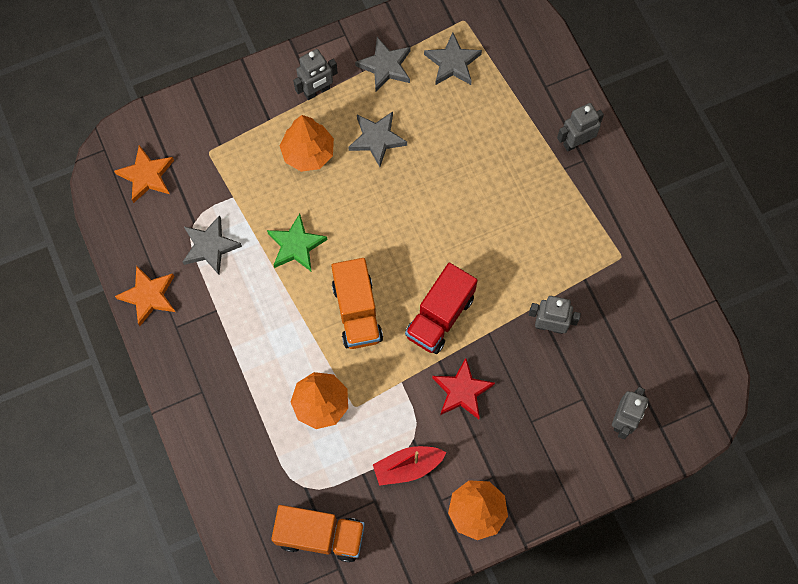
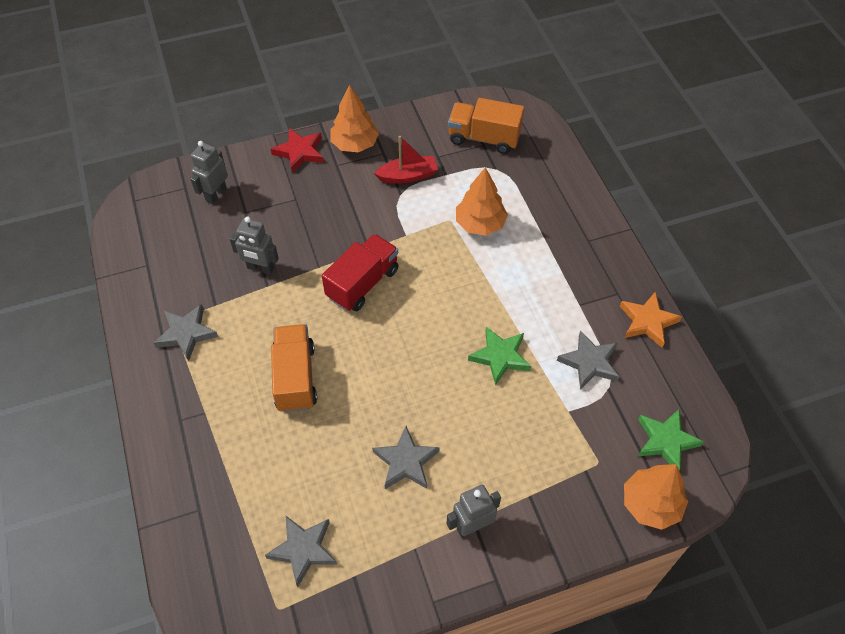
camera: 175 degrees left, 15 degrees down
(147, 176) = (666, 441): orange star -> green star
(308, 153) = (485, 452): orange tree -> orange tree (650, 504)
(357, 312) = (441, 293): orange truck -> orange truck (295, 377)
(385, 66) = (386, 552): grey star -> grey star (186, 333)
(462, 391) = (352, 224): red star -> red star (299, 152)
(576, 142) = (183, 440): grey robot -> none

